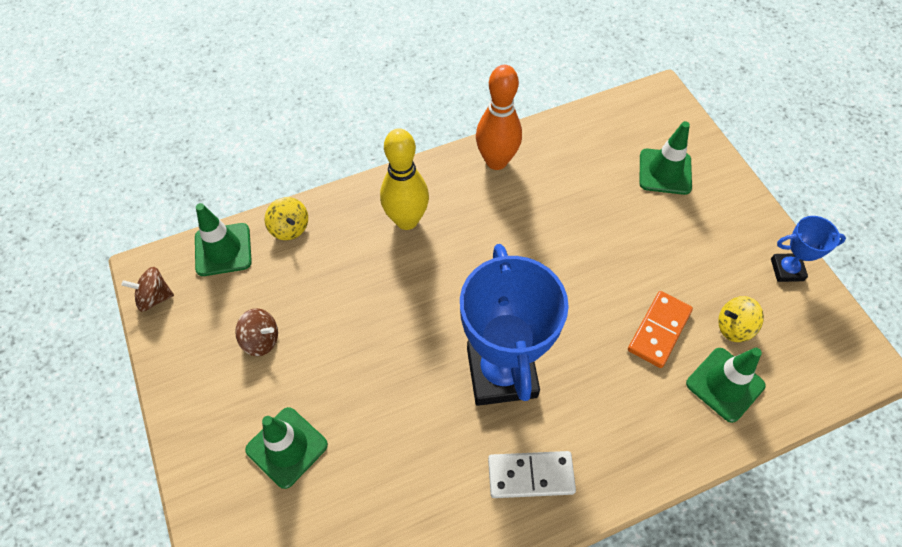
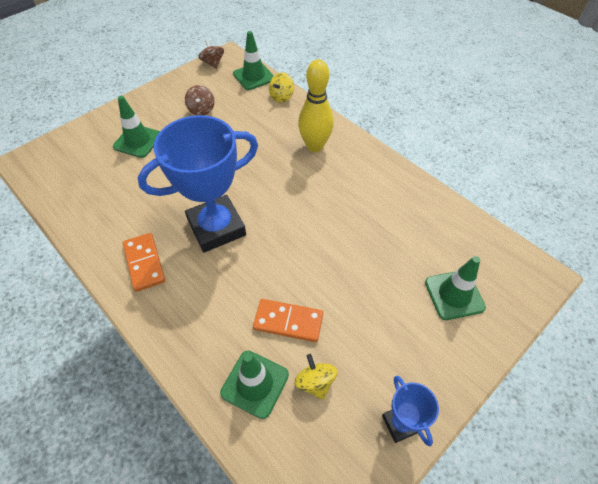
camera: 70 degrees right, 5 degrees down
(496, 161) = (393, 179): orange bowling pin -> none
(530, 475) = (144, 263): white domino -> orange domino

